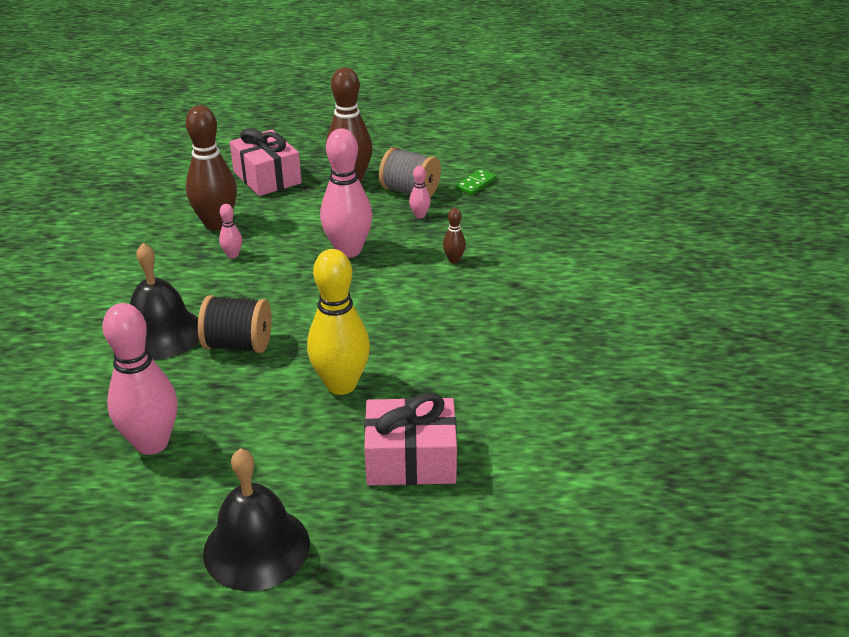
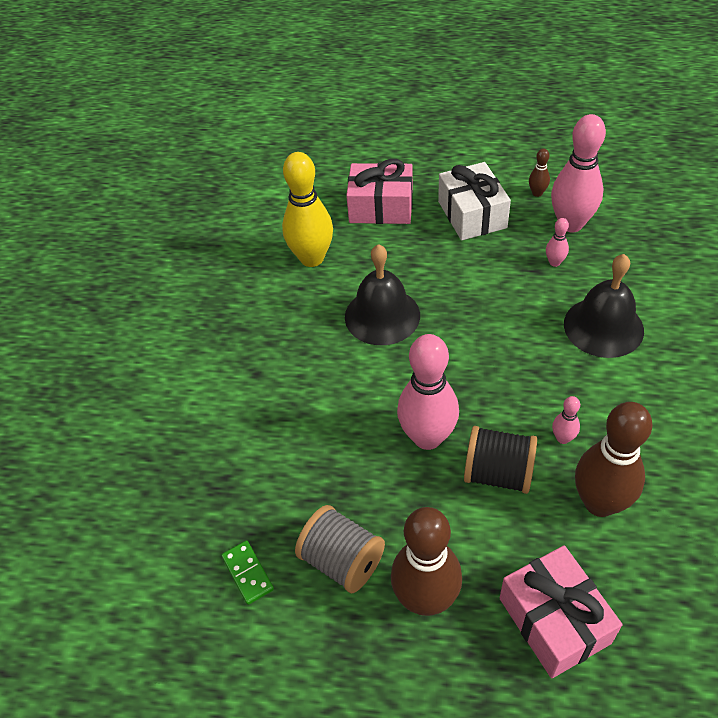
camera: 170 degrees left, 15 degrees up
(238, 345) = (526, 310): black spool -> black spool (498, 473)
(256, 547) = (480, 159): black bell -> black bell (382, 316)
(282, 452) = (472, 214): none -> white gift
(341, 385) = (431, 266): yellow bowling pin -> yellow bowling pin (312, 258)
(420, 215) = (336, 501): pink bowling pin -> pink bowling pin (554, 262)
(454, 260) = (310, 414): brown bowling pin -> brown bowling pin (537, 193)
(476, 184) = (247, 573): green domino -> green domino turned 75 degrees counterclockwise

